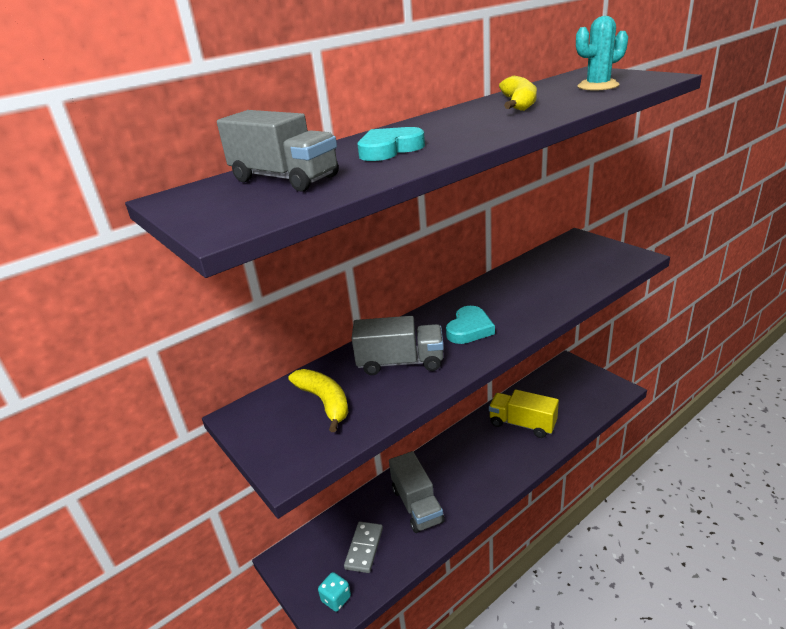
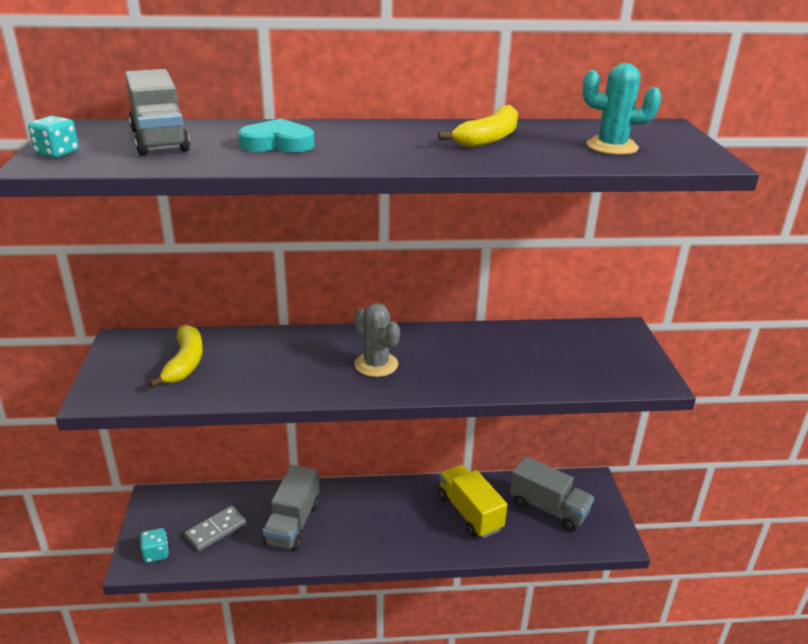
camera: 30 degrees right, 0 degrees up
(216, 217) = (57, 153): none -> turquoise dice
(400, 362) = (280, 362): grey truck -> grey truck (548, 508)
(469, 329) = (376, 364): turquoise heart -> grey cactus

